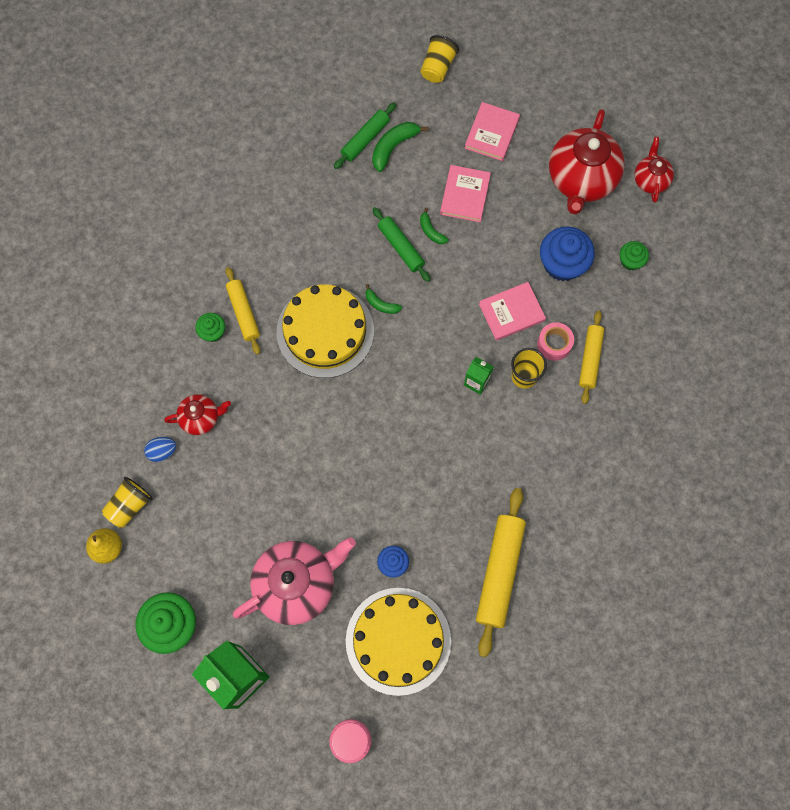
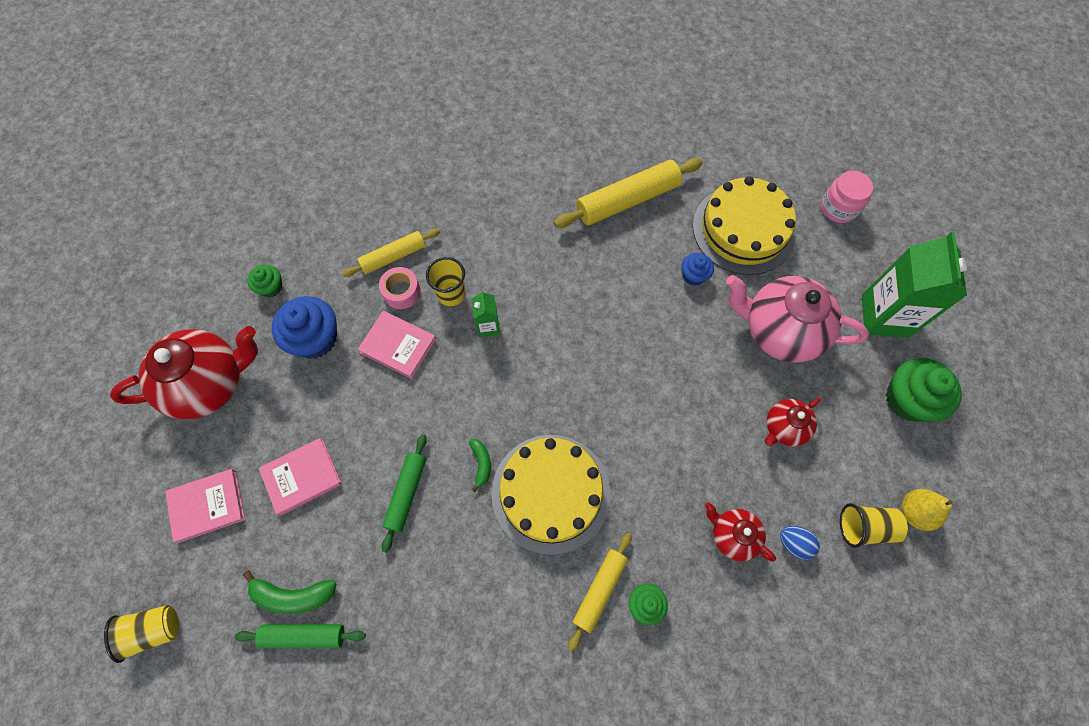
camera: 130 degrees left, 5 degrees down
(431, 231) = (367, 478): green banana -> none
(650, 180) = (169, 325): red teapot -> red teapot (784, 428)

